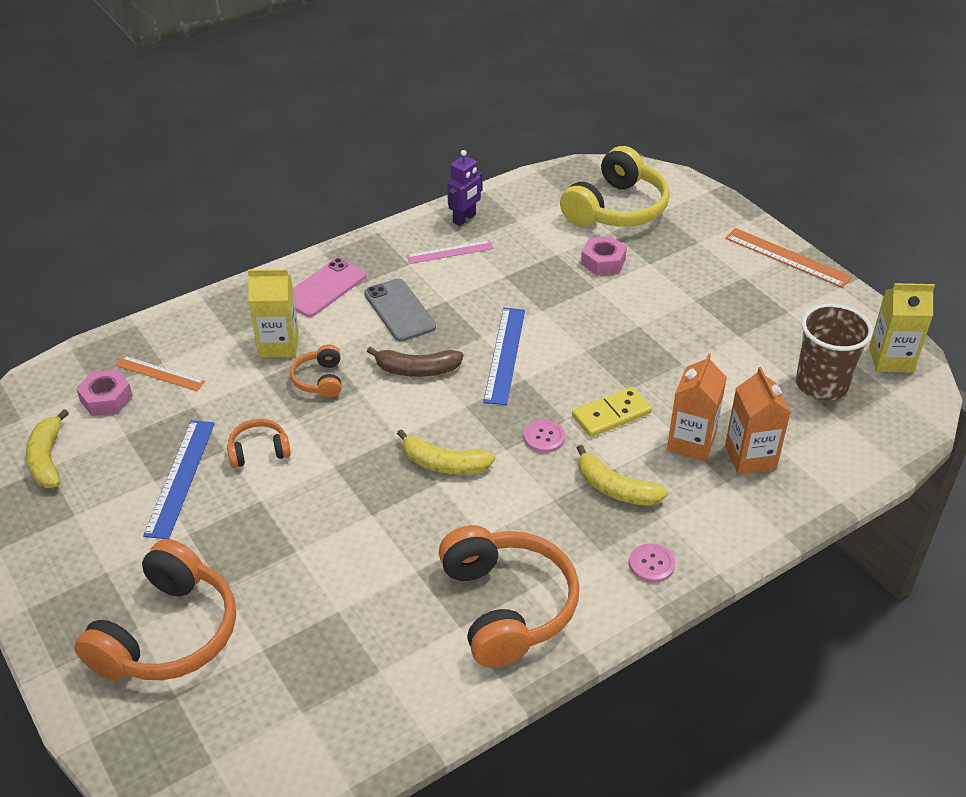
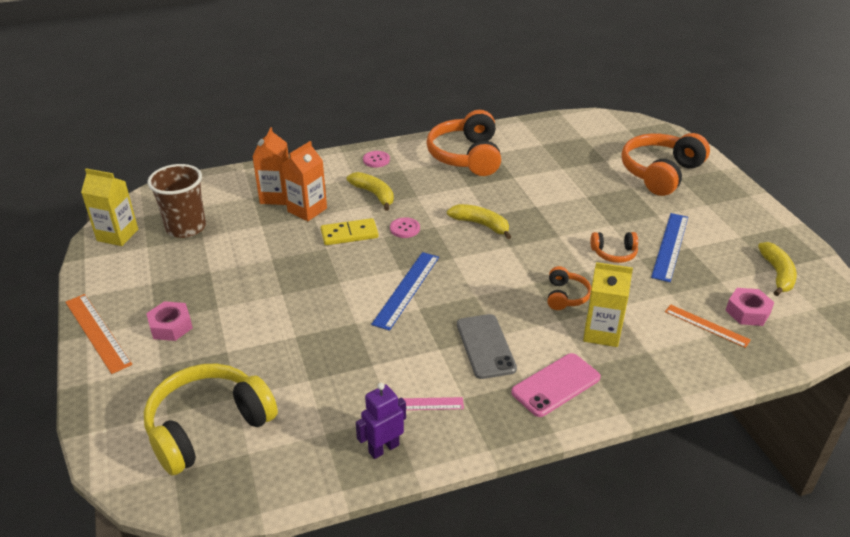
camera: 165 degrees left, 5 degrees down
(417, 370) = (483, 290): brown banana -> none
(603, 261) = (269, 361): pink nut -> pink nut (171, 326)

